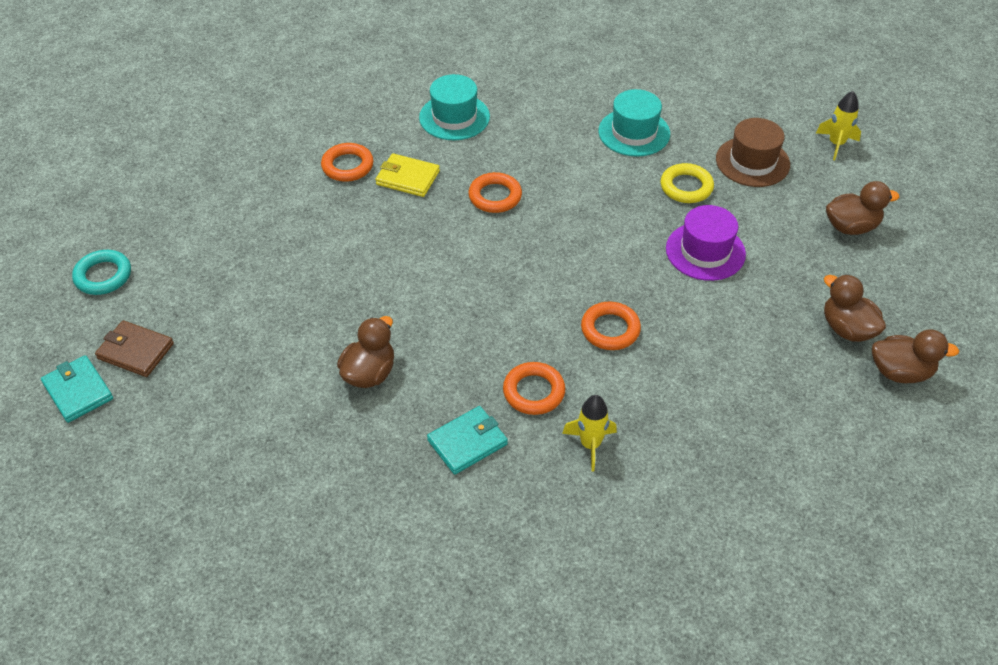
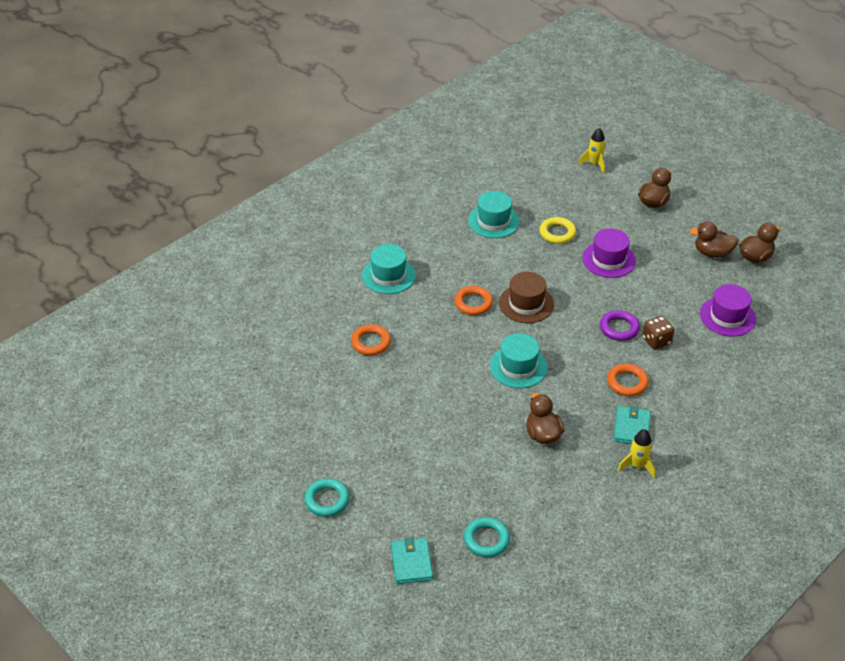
camera: 45 degrees left, 5 degrees down
(78, 391) = (411, 562): turquoise wallet -> turquoise wallet turned 75 degrees clockwise
(135, 351) = (409, 520): brown wallet -> none
(166, 429) = (486, 540): none -> turquoise ring
(407, 178) = (413, 325): yellow wallet -> none
(446, 289) = (518, 367): none -> turquoise hat
(590, 445) = (682, 386): yellow rocket -> yellow rocket (637, 465)
(610, 329) = (619, 328): orange ring -> purple ring
(633, 374) = (656, 341): none -> brown dice
(752, 162) = (569, 199): brown hat -> brown hat (526, 304)
(761, 412) = (727, 316): none -> purple hat

